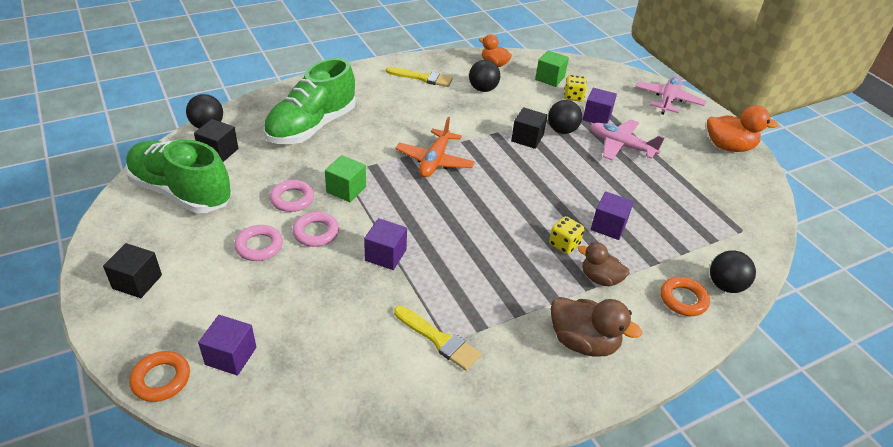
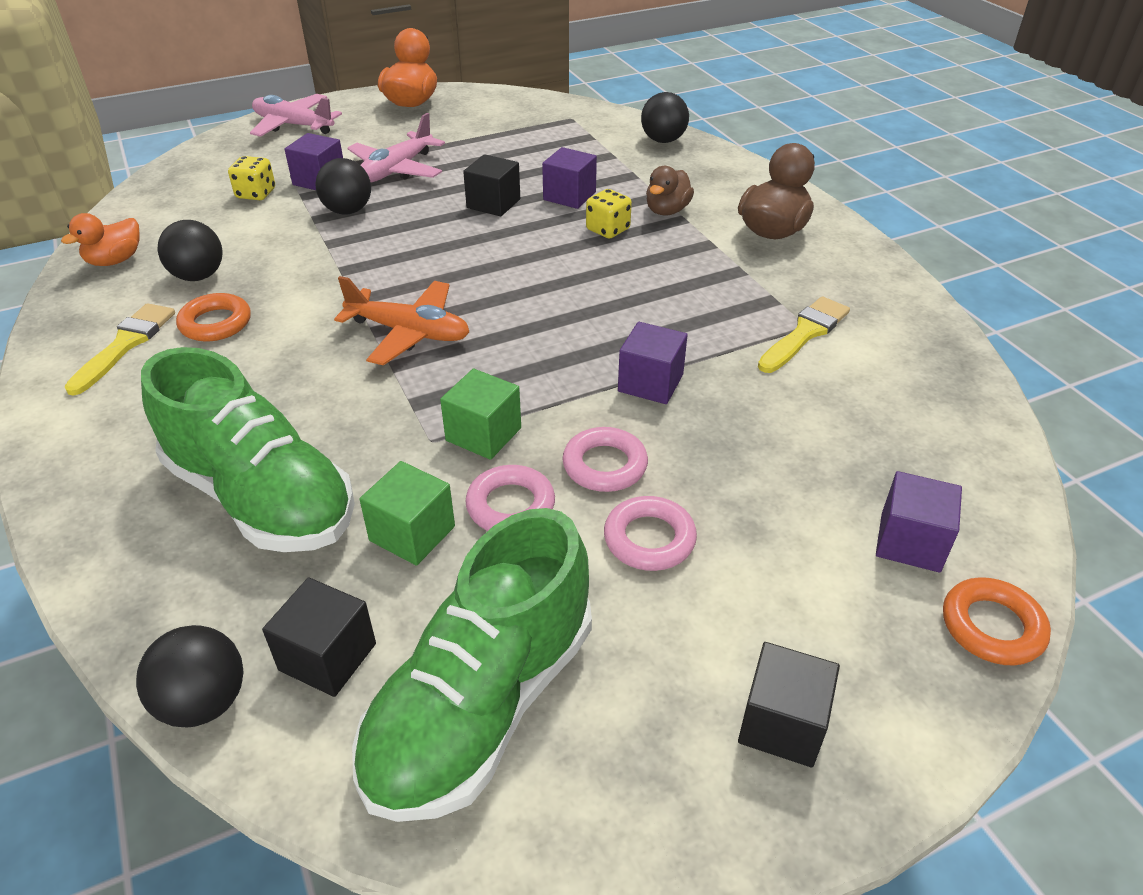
camera: 85 degrees left, 0 degrees up
(527, 138) = (362, 241): black cube -> black cube (493, 203)
(550, 78) = (191, 209): green cube -> green cube (412, 533)
(683, 299) = (690, 165): orange ring -> orange ring (216, 323)

